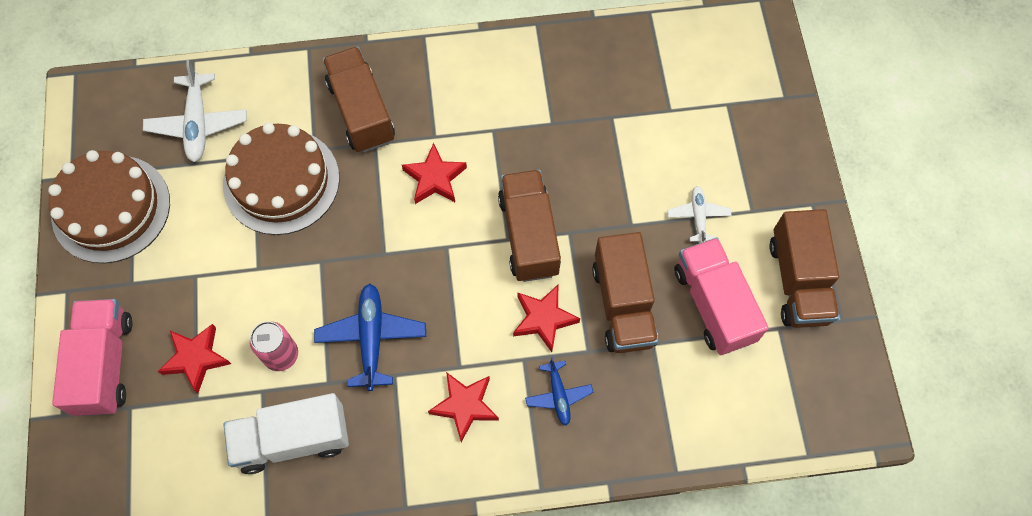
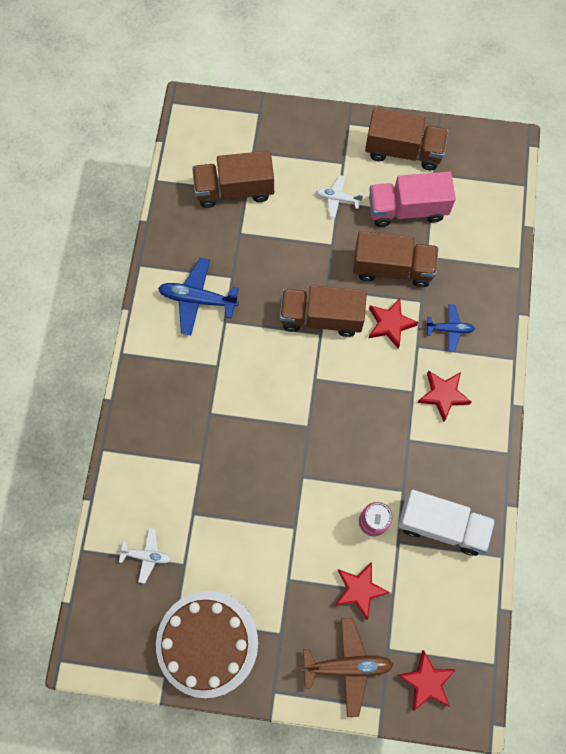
camera: 75 degrees left, 5 degrees up
(105, 364) = (347, 666): pink truck -> brown plane
(198, 123) = (146, 555): white plane -> white plane, size x0.60
(281, 181) = (222, 495): brown cake -> none
(293, 439) = (441, 525): white truck -> white truck turned 75 degrees counterclockwise
(361, 112) = (177, 418): brown truck -> brown truck (234, 190)
(371, 338) = (375, 450): blue plane -> blue plane (198, 299)
(435, 178) = (254, 374): red star -> red star (426, 681)

